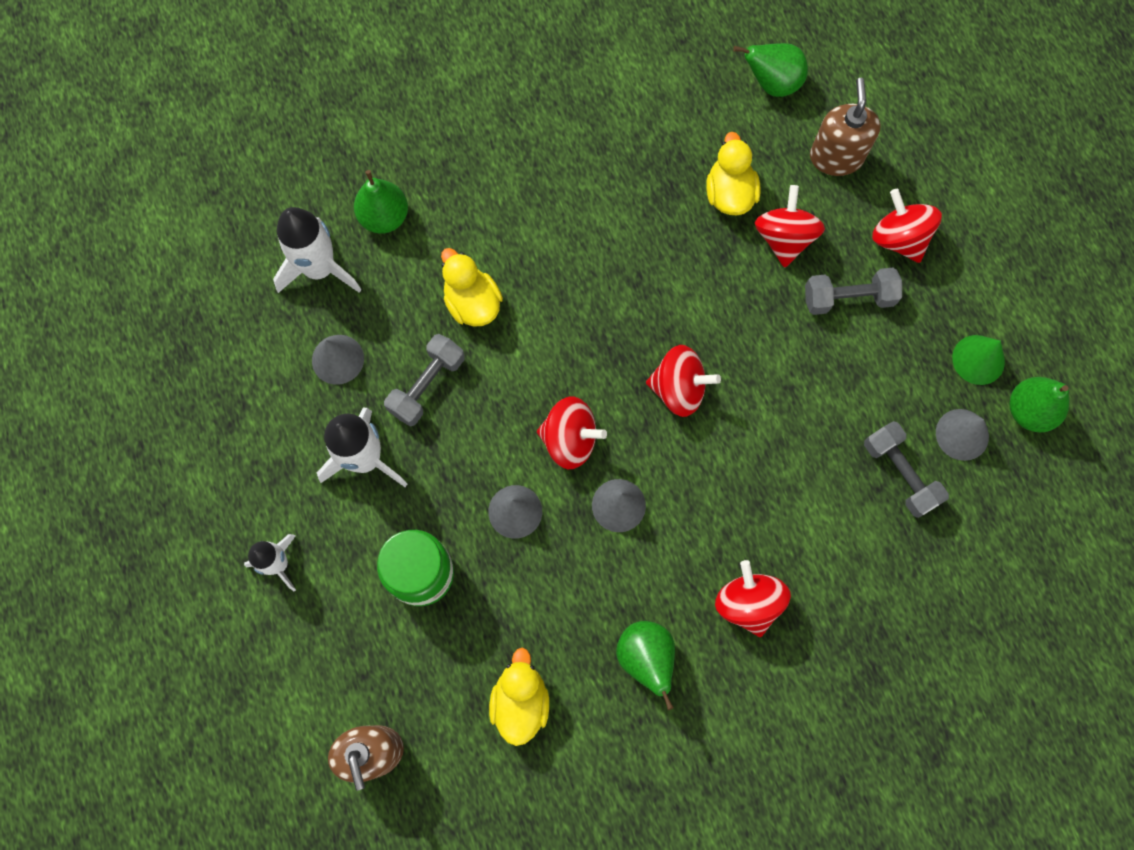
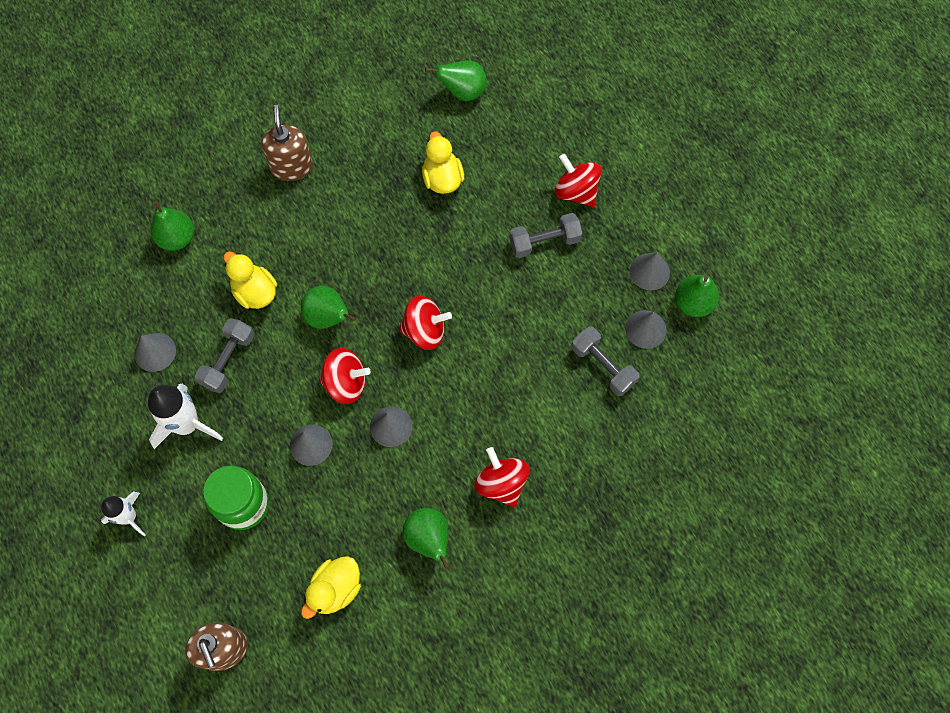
camera: 10 degrees left, 5 degrees down
(320, 269) = (131, 285): white rocket -> none
(520, 701) = (335, 589): yellow duck -> yellow duck turned 135 degrees counterclockwise
(559, 351) = (328, 317): none -> green pear
(784, 238) = (489, 205): red spinning top -> none
(836, 157) = (519, 139): brown soap dispenser -> brown soap dispenser (291, 167)
(978, 359) = (649, 271): green cone -> grey cone

